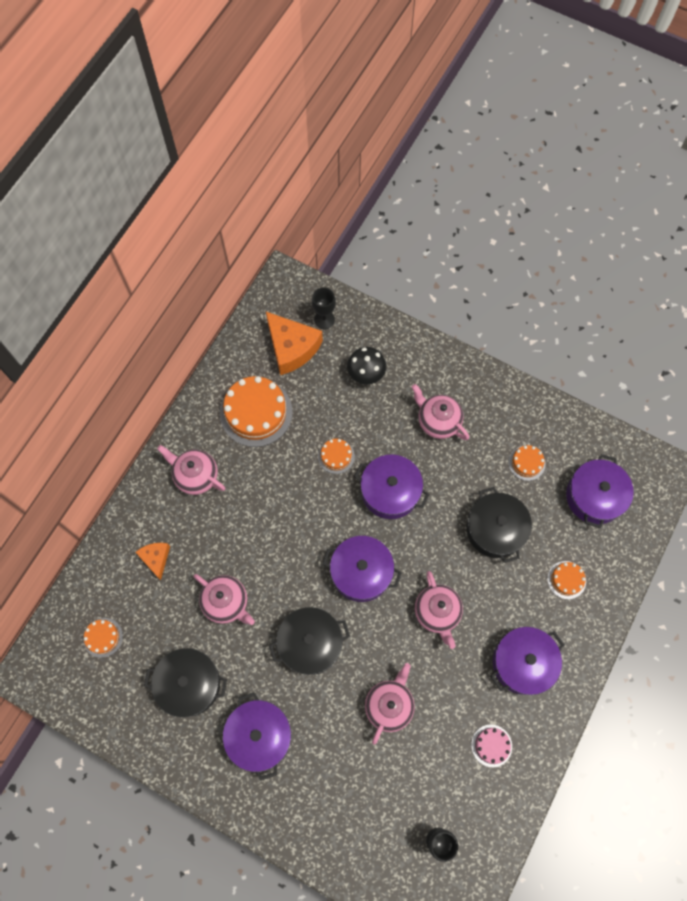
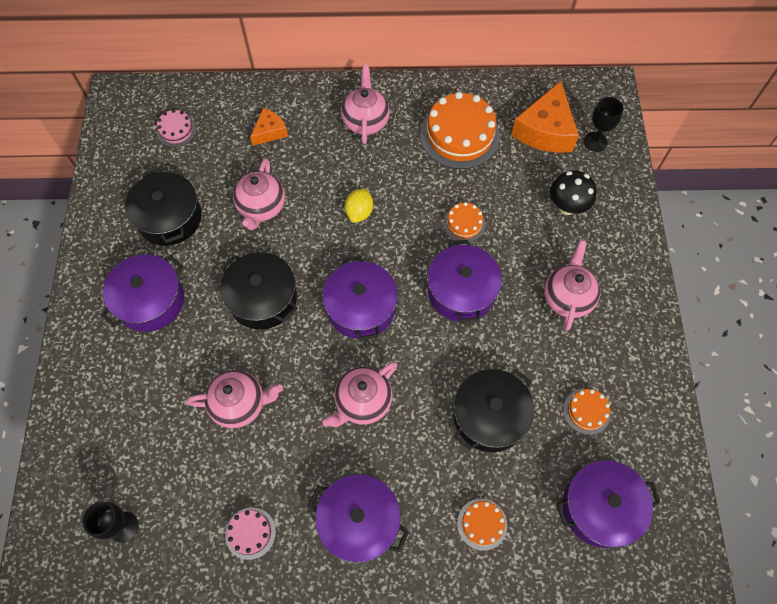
camera: 60 degrees right, 5 degrees down
(103, 637) = (176, 130): orange cake -> pink cake
(278, 528) = (359, 212): none -> yellow lemon

